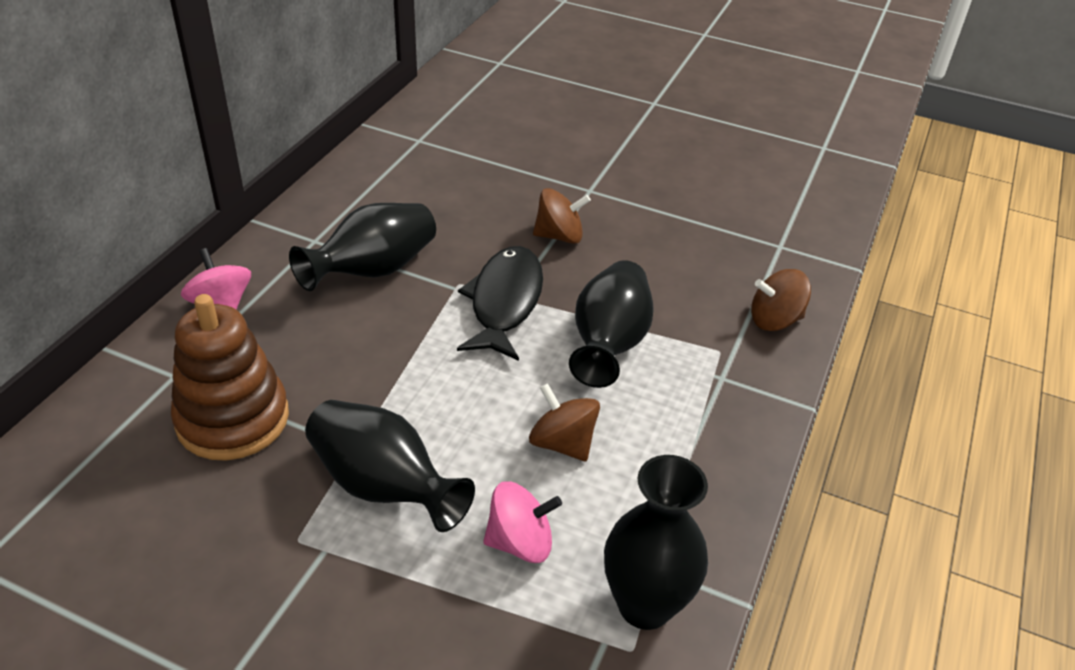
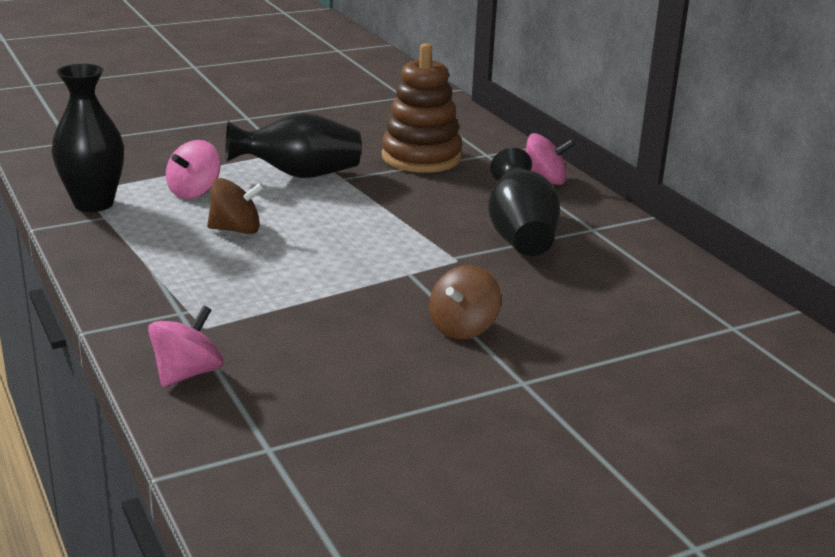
camera: 130 degrees right, 15 degrees down
(504, 302) = (406, 267): black fish -> none
(609, 344) = (293, 285): black vase -> none
(774, 320) = (187, 374): brown spinning top -> pink spinning top

